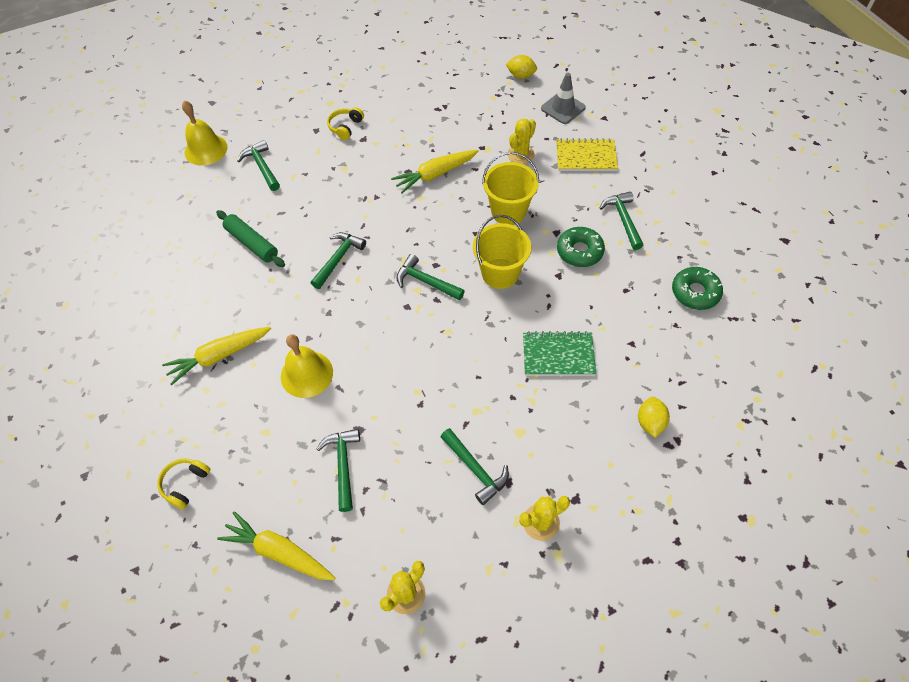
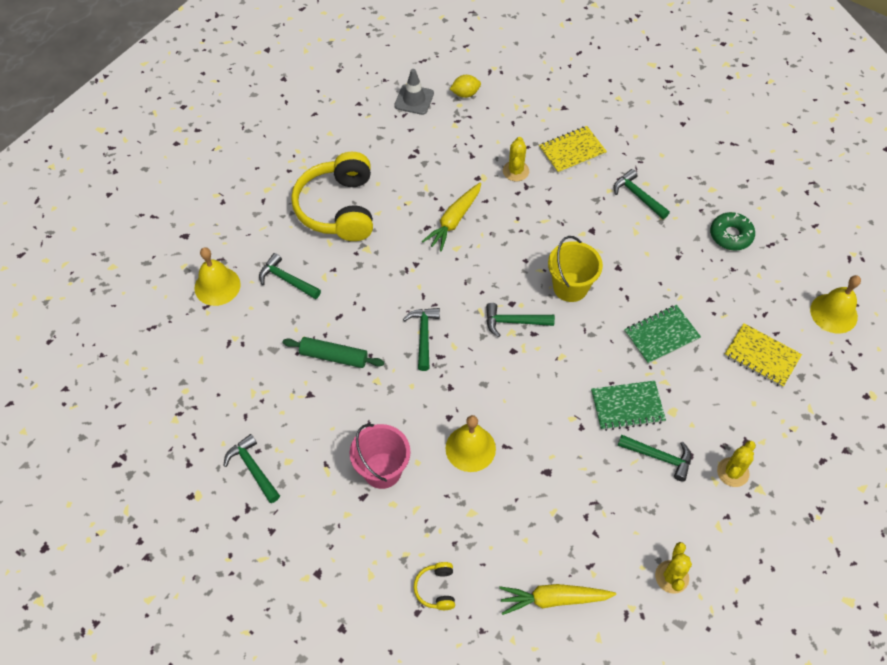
camera: 30 degrees left, 0 degrees up
(219, 356) = (382, 470): yellow carrot -> pink bucket
(343, 465) = (555, 506): green hammer -> green hammer (253, 468)
(345, 127) = (338, 208): yellow headphones -> yellow headphones, size x2.44
(478, 406) = (627, 406): none -> green notebook
(508, 211) = (540, 228): yellow bucket -> none
(563, 108) = (523, 112): grey traffic cone -> grey traffic cone (414, 100)
(579, 251) = (621, 239): green donut -> none
(650, 422) = (761, 356): yellow lemon -> yellow notebook
(760, 415) = (833, 313): none -> yellow bell

